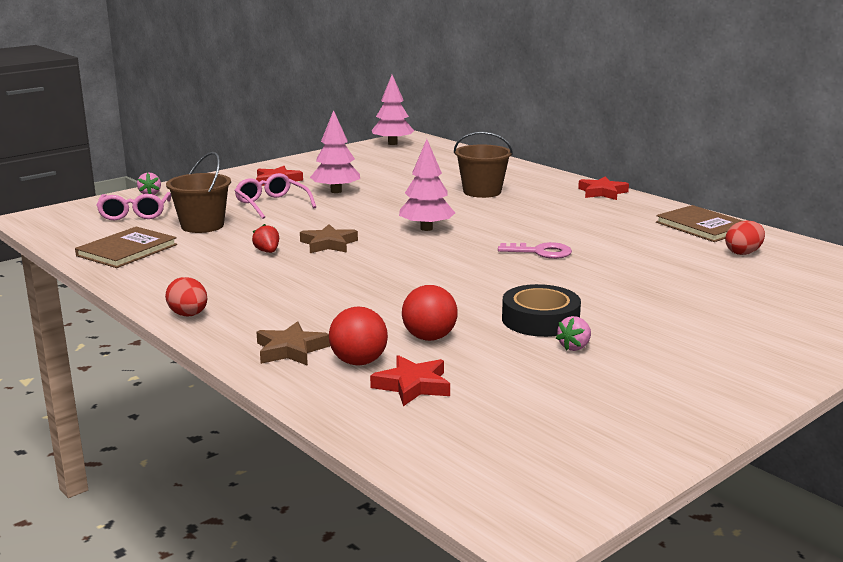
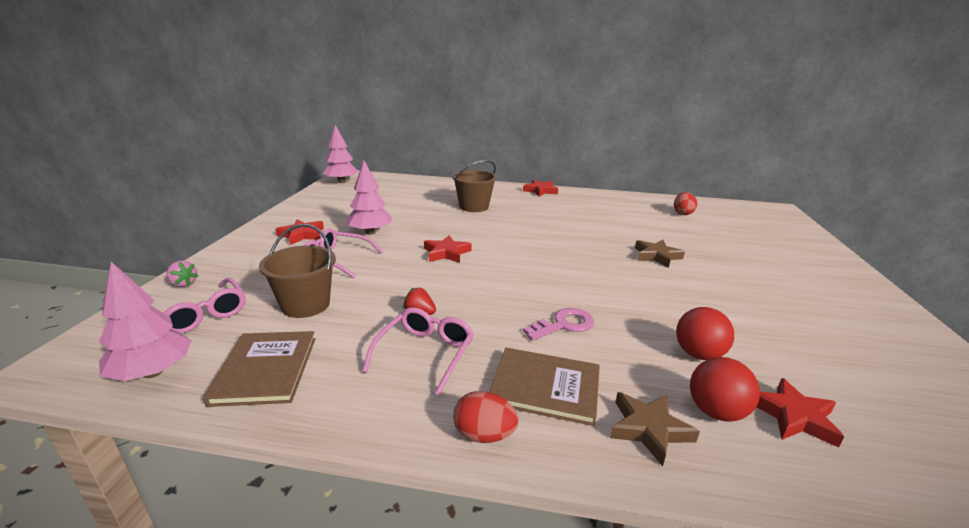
camera: 40 degrees left, 5 degrees up
(228, 272) = (425, 354): none -> pink glasses
(328, 244) = (455, 286): brown star -> brown star (657, 256)
(370, 221) = (446, 253): none -> red star
(426, 228) = (497, 247): pink tree -> pink tree (153, 372)
(540, 320) = (712, 303): black tape -> none
(541, 252) = (599, 245): pink key -> pink key (564, 325)
(574, 347) = (774, 318): pink strawberry -> none
(702, 226) = (631, 201): brown book -> brown book (545, 387)

